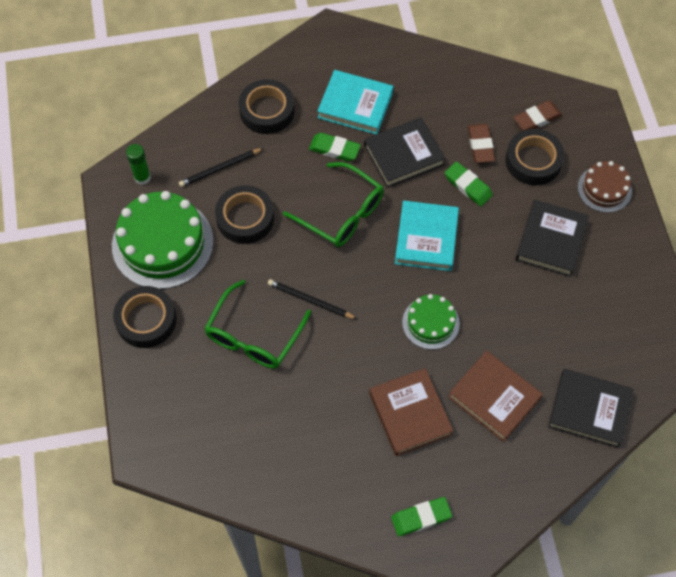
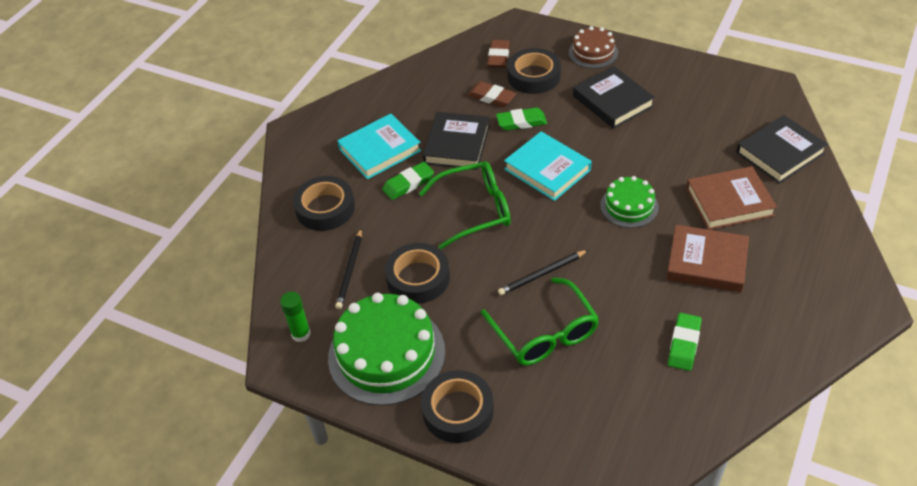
camera: 50 degrees left, 15 degrees down
(421, 517) = (813, 305): green eraser -> green eraser (684, 344)

